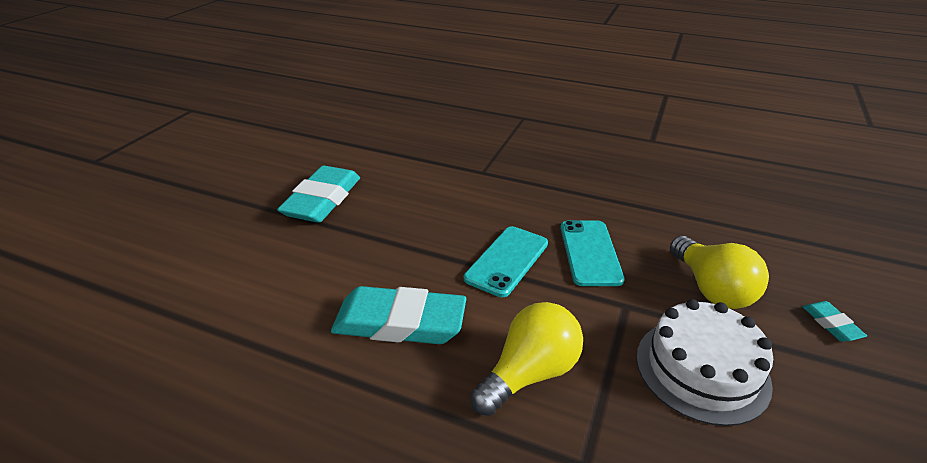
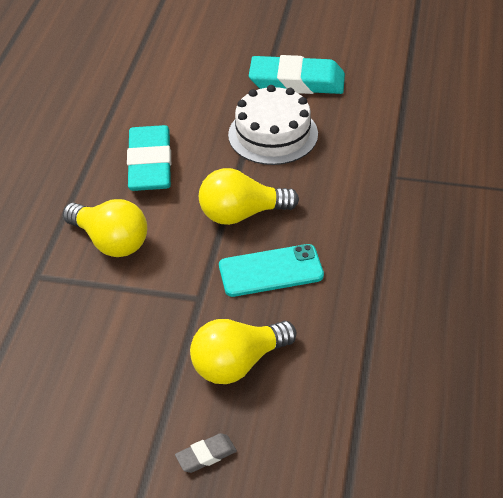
camera: 80 degrees right, 10 degrees up
(507, 261) = (241, 214): turquoise phone -> yellow light bulb
(702, 369) = (130, 346): white cake -> white cake (273, 134)
(831, 324) = (206, 455): turquoise eraser -> grey eraser

